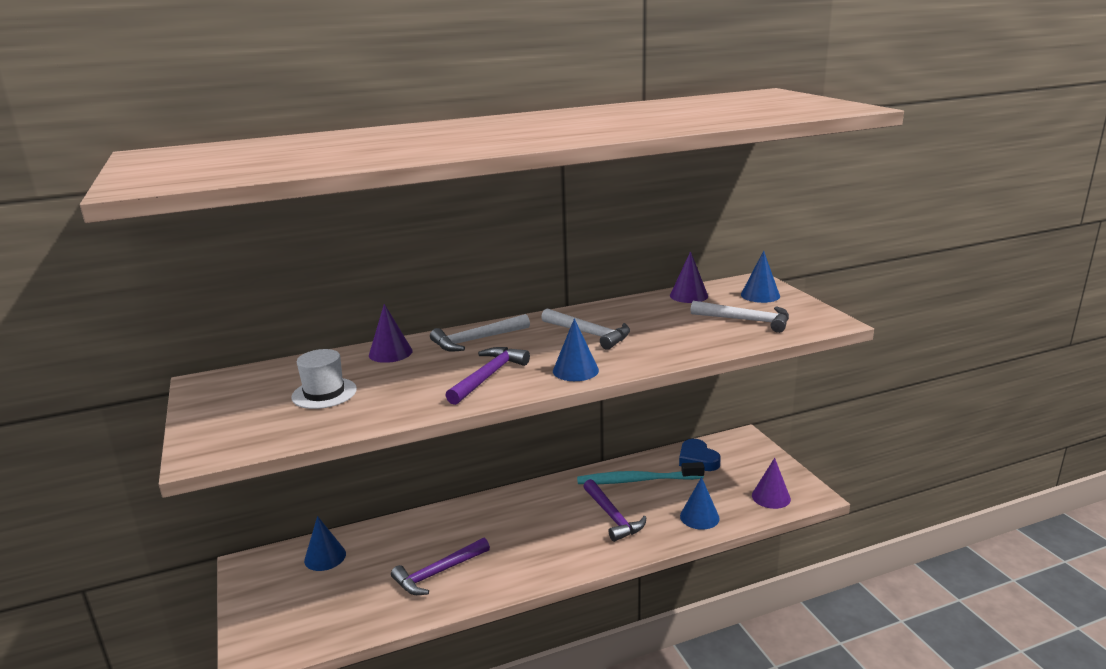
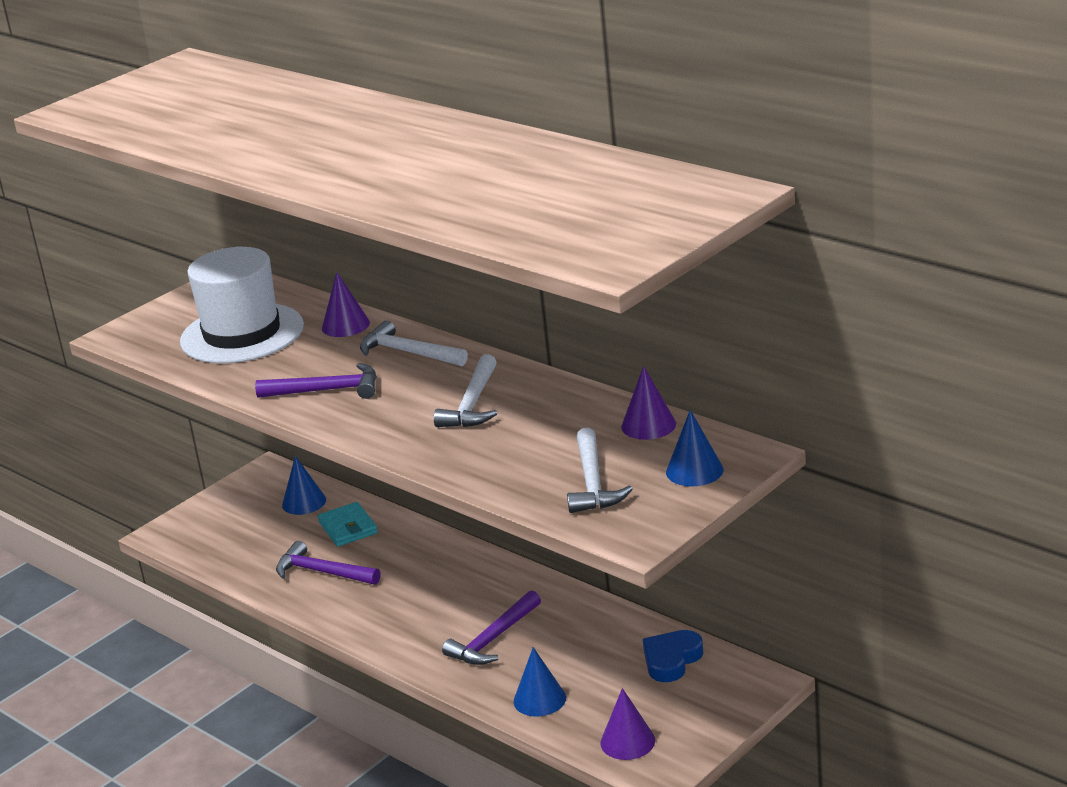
camera: 65 degrees right, 5 degrees up
(324, 393) = (242, 334): white hat -> white hat, size x1.93
(393, 544) = (348, 528): none -> turquoise wallet
(575, 370) = (372, 427): blue cone -> none
(637, 480) = (583, 631): turquoise toothbrush -> none

